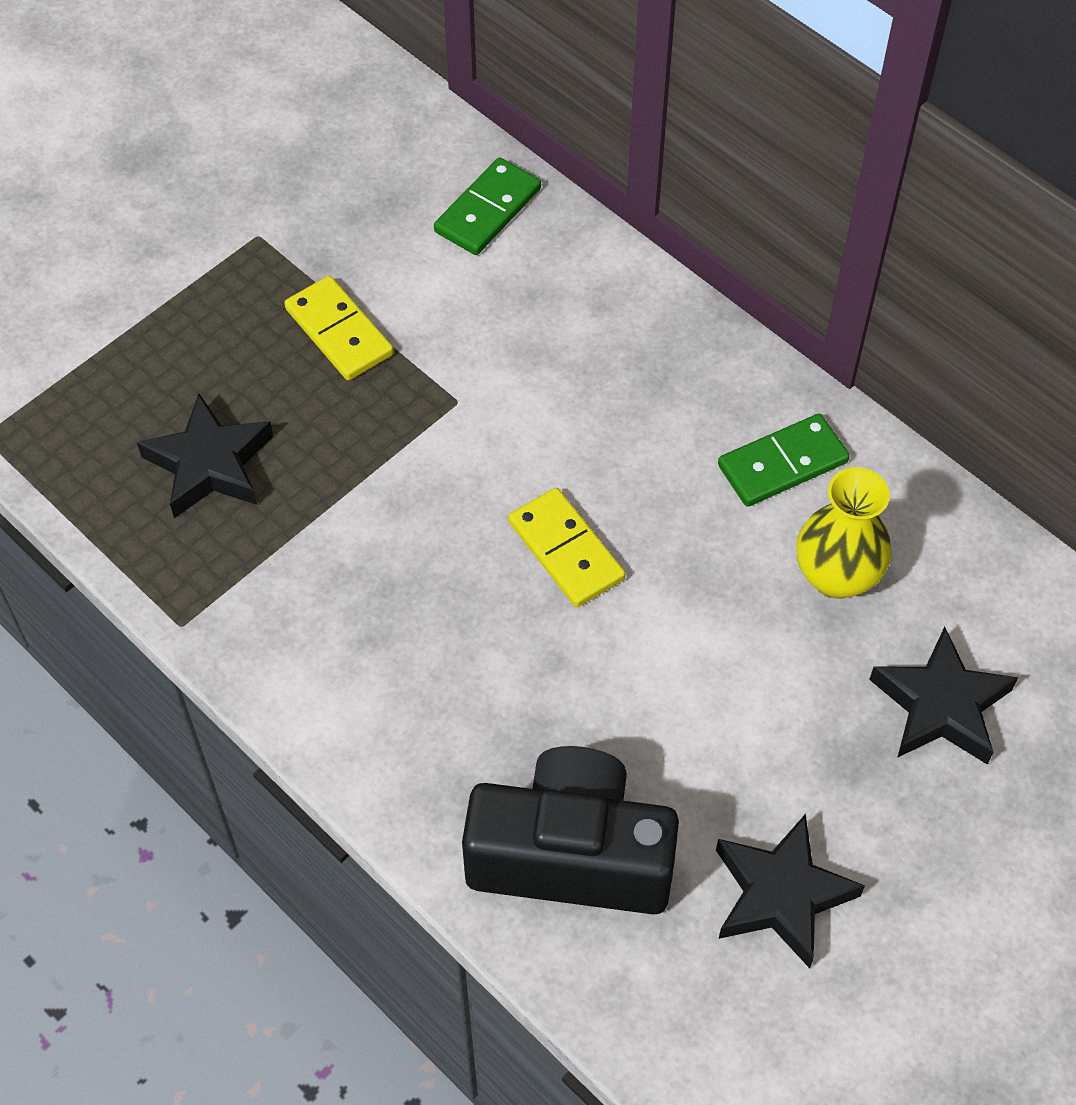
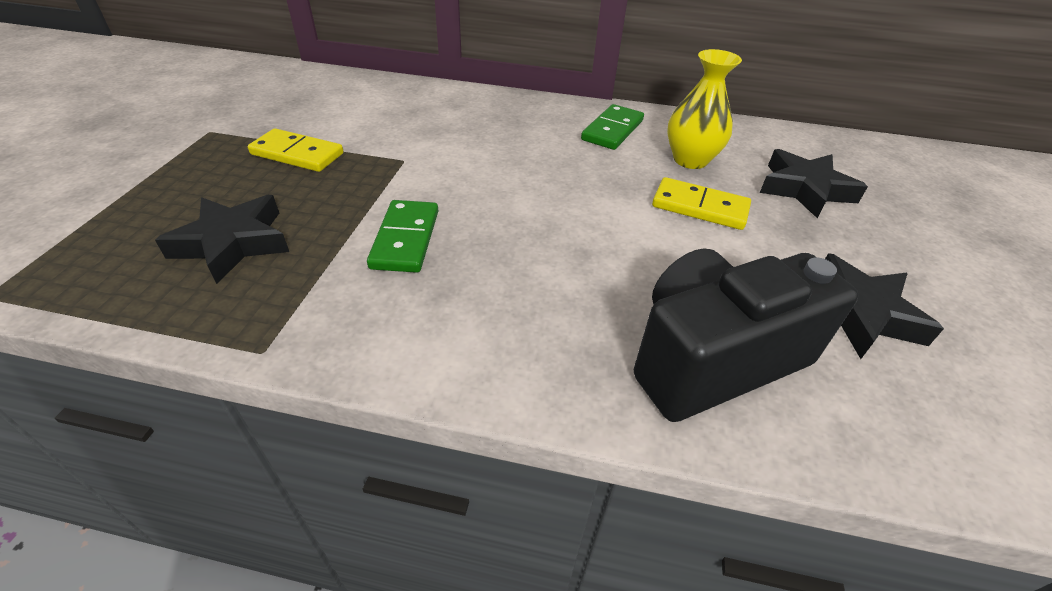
camera: 35 degrees left, 15 degrees down
(487, 210) = (359, 90): green domino -> green domino (405, 239)
(565, 550) = (534, 200): yellow domino -> yellow domino (699, 207)

